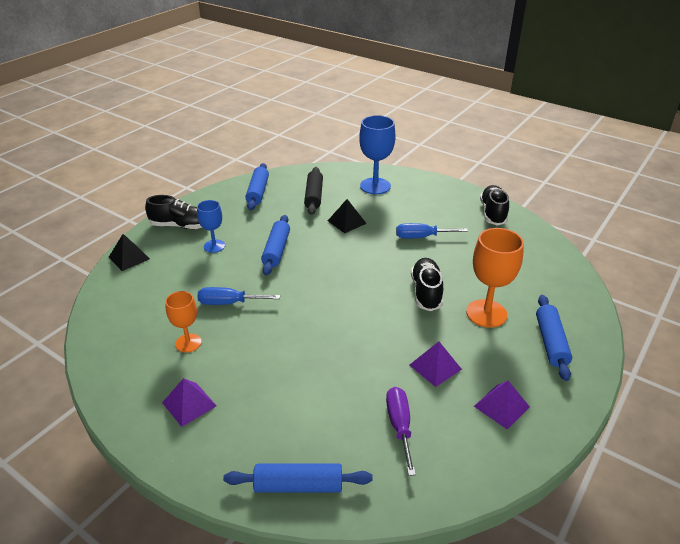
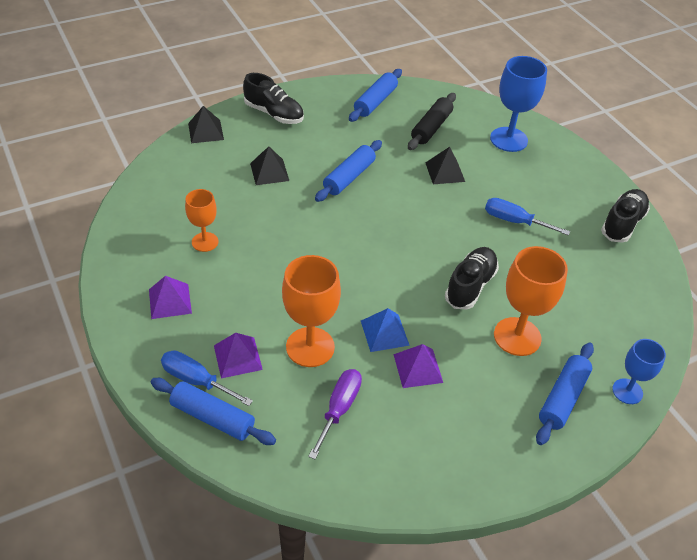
camera: 25 degrees right, 10 degrees up
(207, 269) = (269, 172): none -> black pyramid
(214, 246) = (291, 149): blue goblet -> blue goblet (627, 391)
(229, 303) = (266, 216): blue screwdriver -> blue screwdriver (196, 380)
(339, 388) = (310, 347): none -> orange goblet
(390, 352) = (384, 333): none -> blue pyramid
(501, 406) = (454, 438): purple pyramid -> purple pyramid (238, 357)

